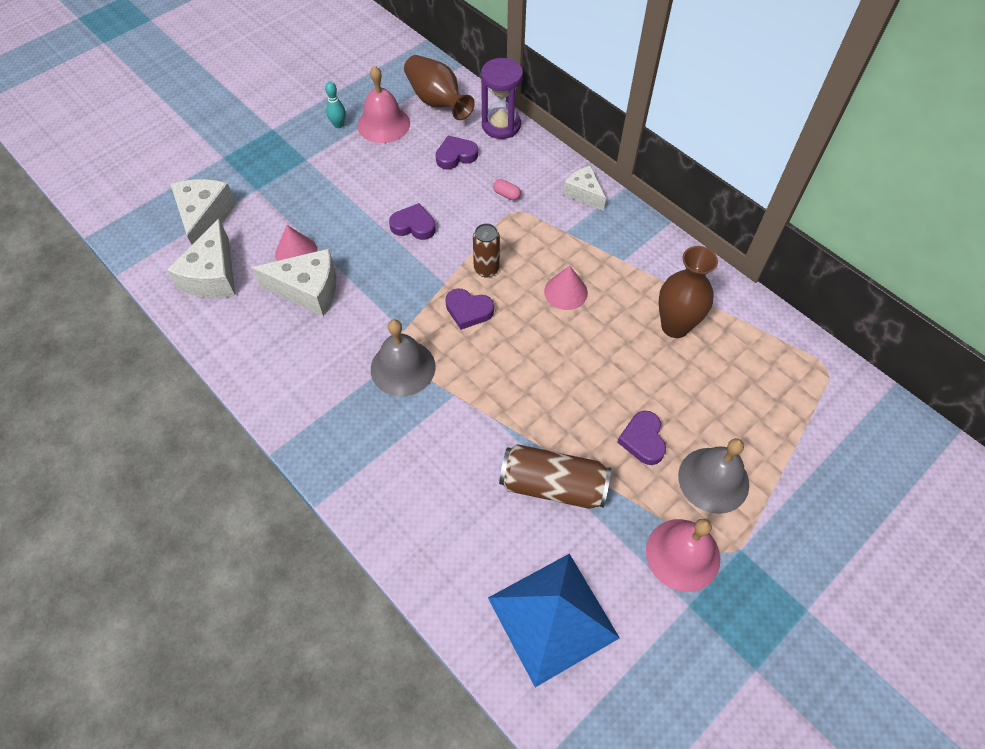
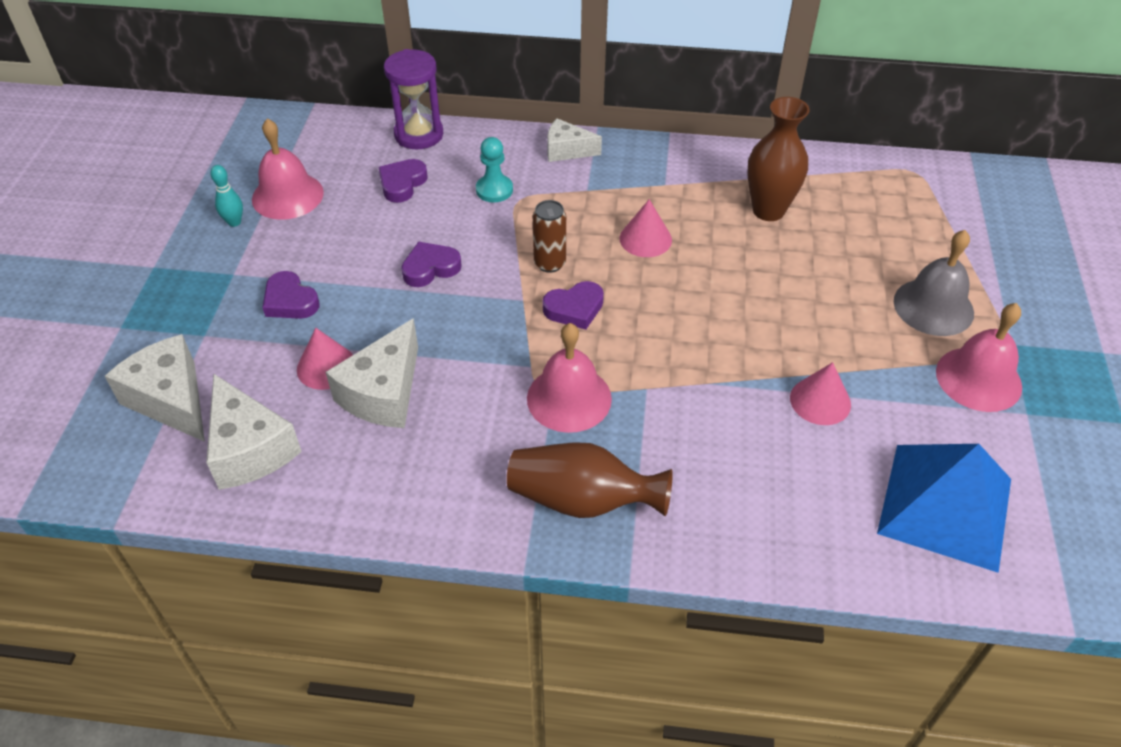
camera: 40 degrees left, 10 degrees down
(308, 290) = (383, 393): white cheese -> white cheese turned 150 degrees clockwise
(403, 367) = (569, 398): grey bell -> pink bell
(437, 101) = (325, 146): brown vase -> brown vase (583, 500)
(506, 194) = (494, 190): pink capsule -> turquoise pawn
(553, 485) = (820, 401): brown can -> pink cone
(643, 440) = (847, 314): purple heart -> purple heart (290, 301)

